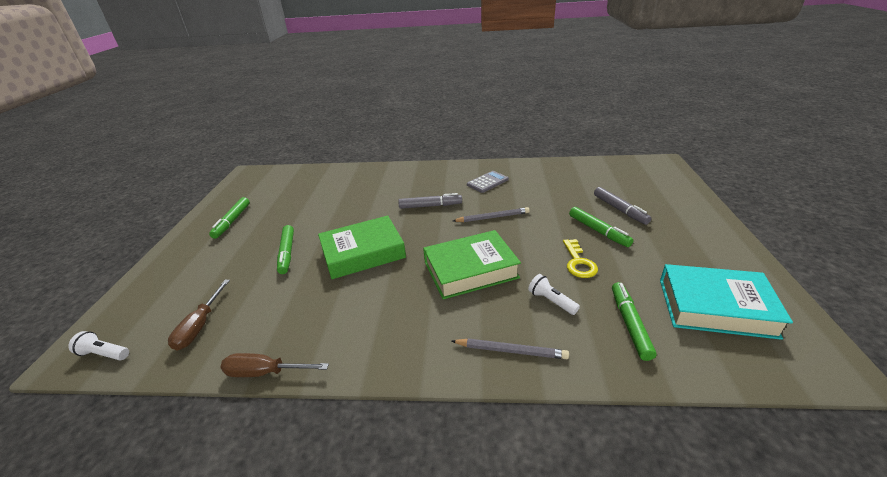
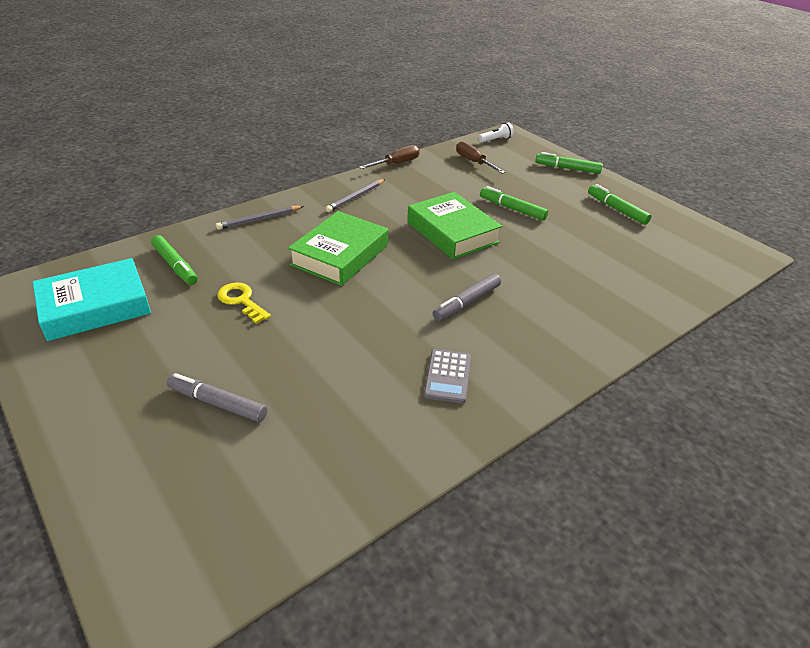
camera: 135 degrees right, 5 degrees up
(363, 253) = (452, 232): green book -> green book turned 60 degrees counterclockwise
(492, 217) = (377, 318): grey pencil -> grey pencil (355, 197)
(551, 301) = (249, 258): white flashlight -> none
(598, 231) = (235, 350): green marker -> green marker (567, 168)

